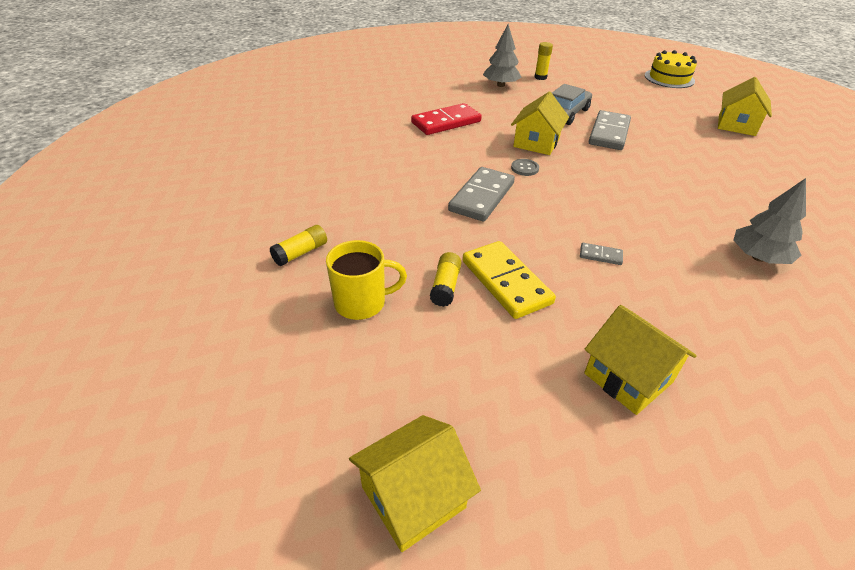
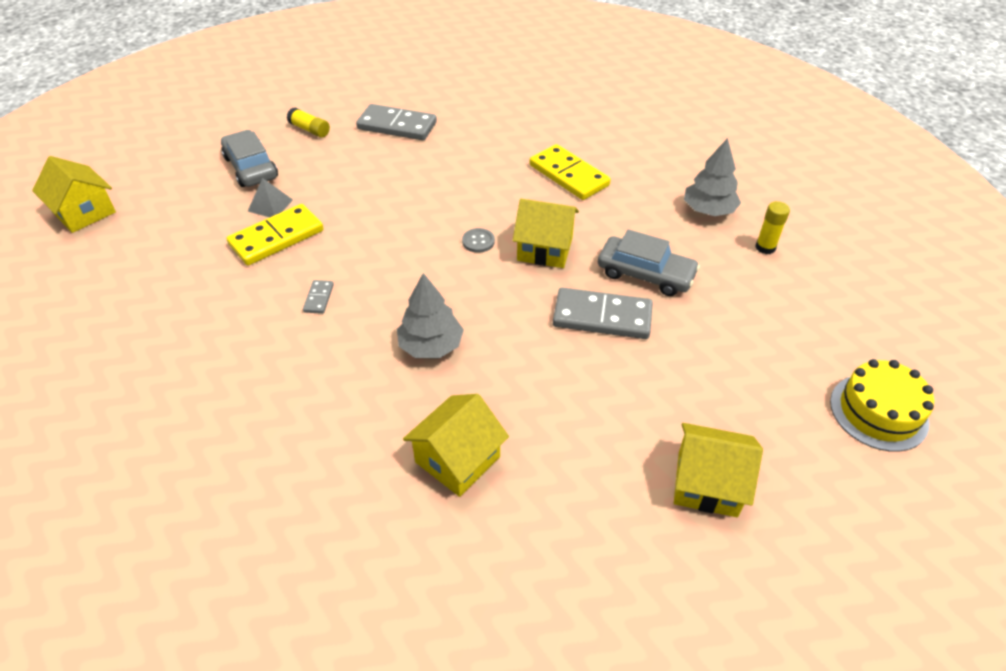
camera: 80 degrees right, 5 degrees up
(361, 303) = (251, 167): yellow mug -> grey car
(445, 286) = (270, 205): yellow glue stick -> grey pyramid
(446, 122) = (569, 175): red domino -> yellow domino
(482, 197) = (410, 214): grey domino -> grey domino (397, 126)
(628, 377) = (160, 308): yellow house -> yellow house (457, 459)
(758, 257) = (325, 432): grey tree -> grey tree (431, 346)

